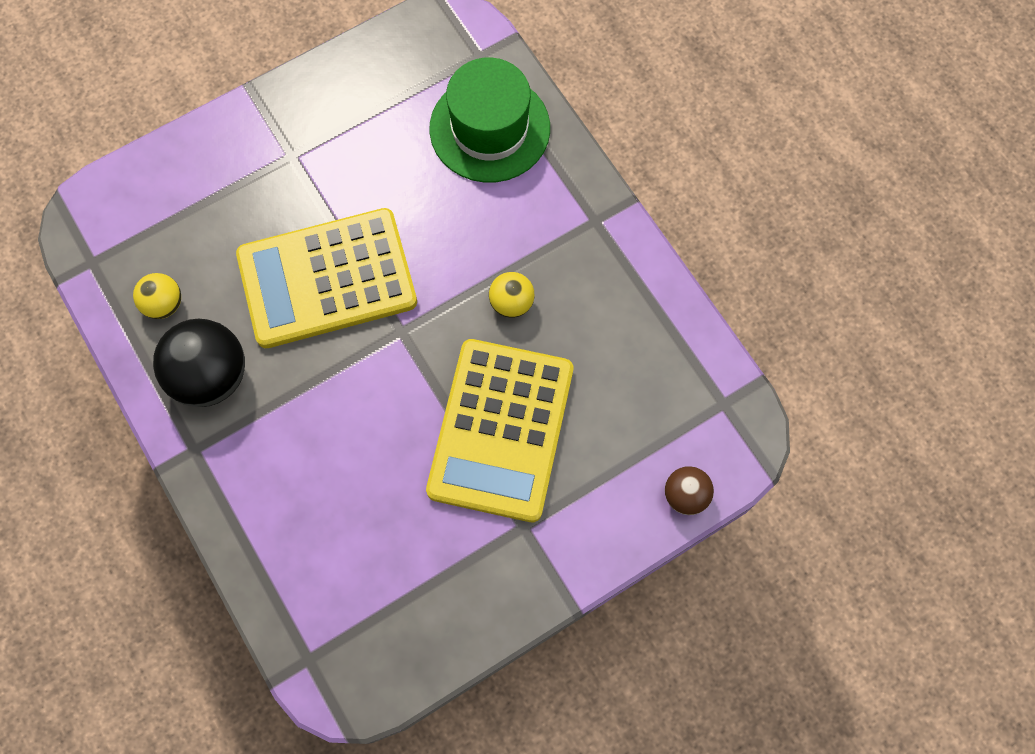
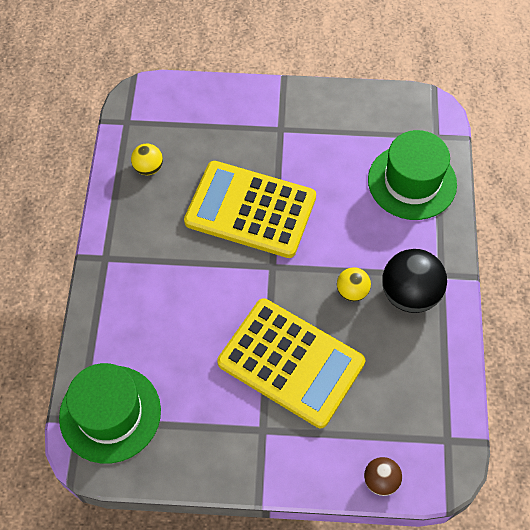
camera: 35 degrees right, 10 degrees down
(211, 376) = (145, 223): black ball -> black ball (409, 294)
(338, 628) = (110, 413): none -> green hat
(501, 430) = (291, 362): yellow calculator -> yellow calculator turned 105 degrees counterclockwise

